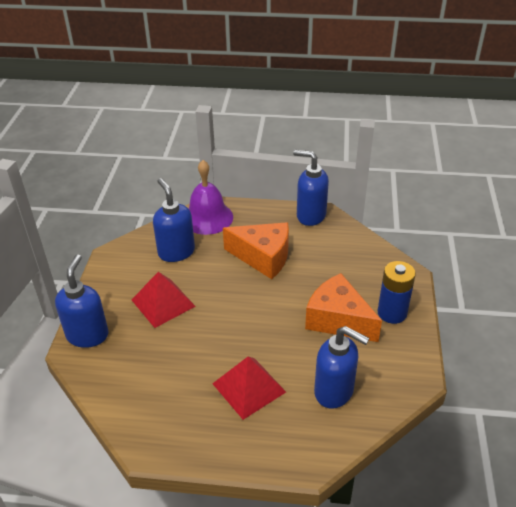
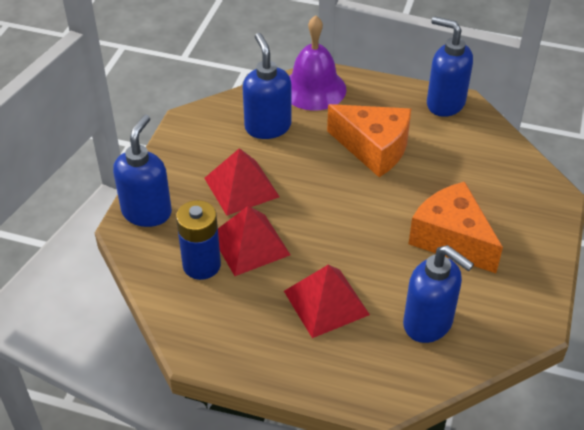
camera: 10 degrees right, 5 degrees up
(177, 349) = (250, 244): none -> red pyramid
(392, 313) = (522, 240): blue battery -> blue battery (201, 265)

